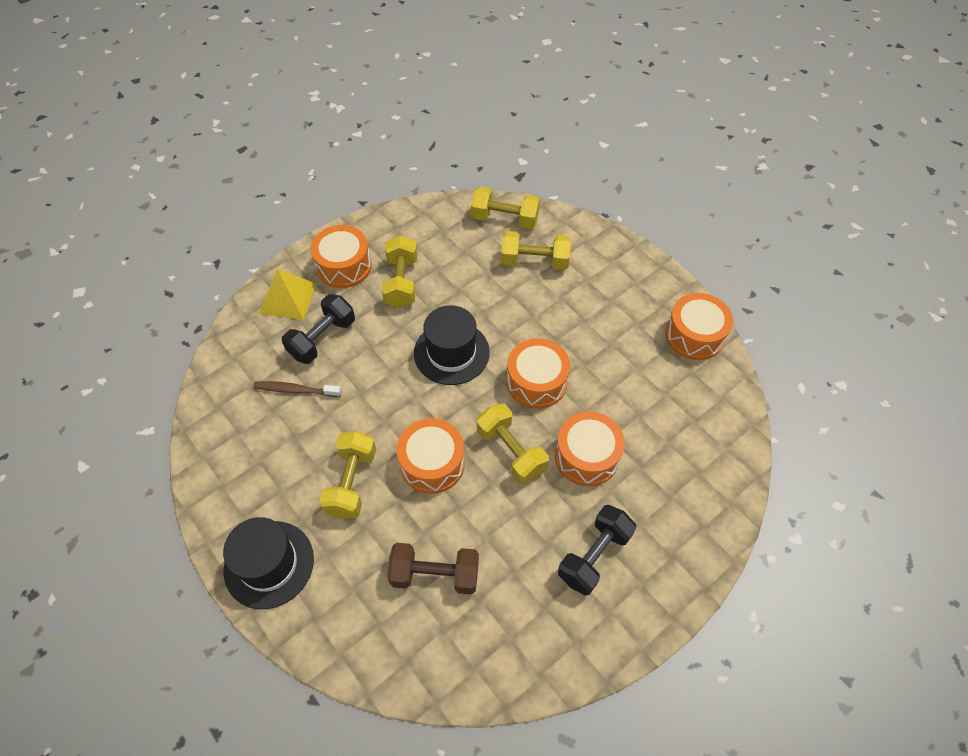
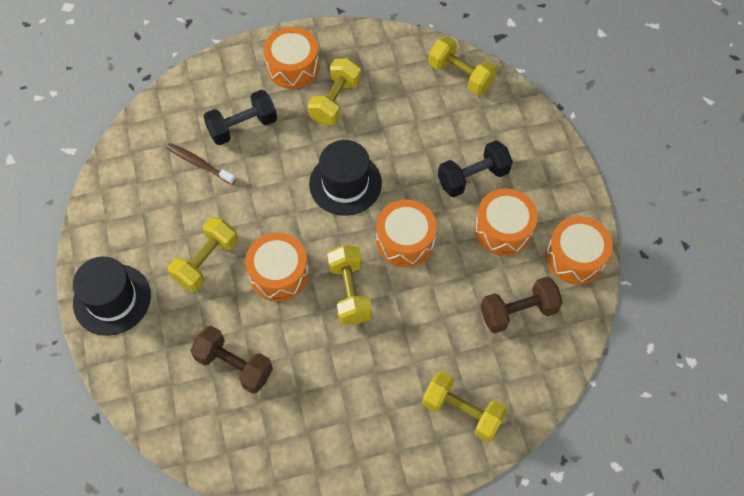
camera: 25 degrees right, 5 degrees up
(288, 298) = (231, 78): yellow pyramid -> none
(534, 261) = (465, 127): yellow dumbbell -> yellow dumbbell (462, 411)
(586, 456) = (412, 324): orange drum -> orange drum (503, 229)
(594, 556) = (371, 409): black dumbbell -> black dumbbell (473, 177)
(674, 404) = (518, 312): none -> brown dumbbell

